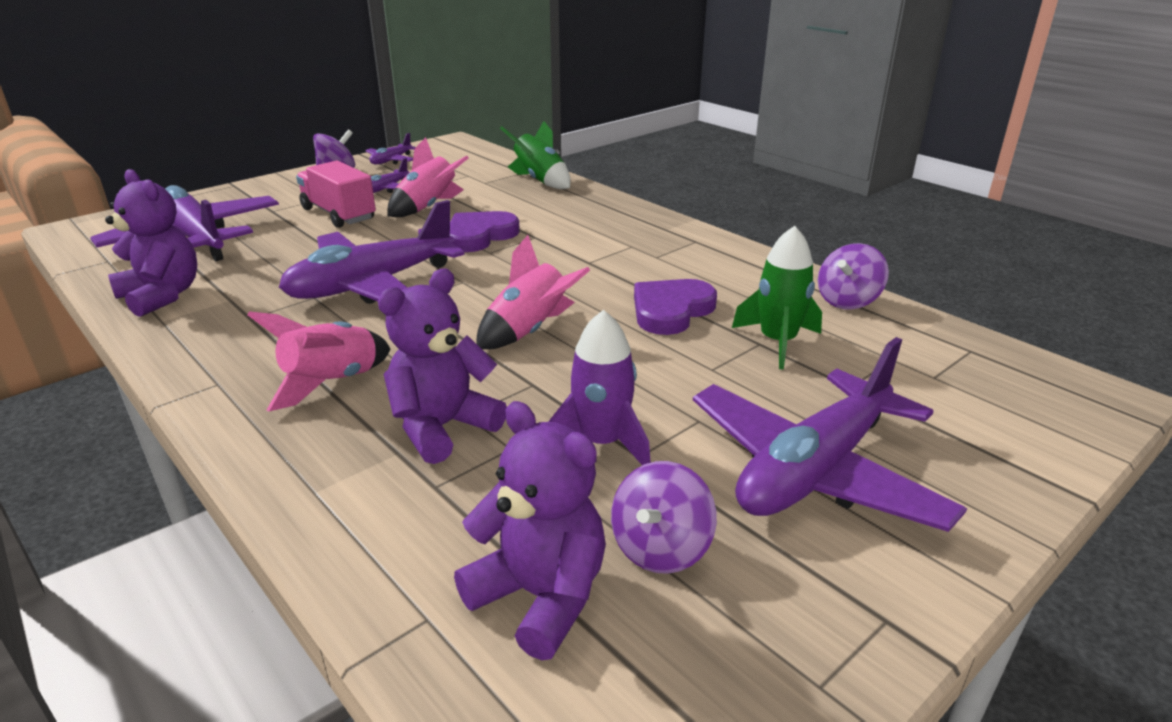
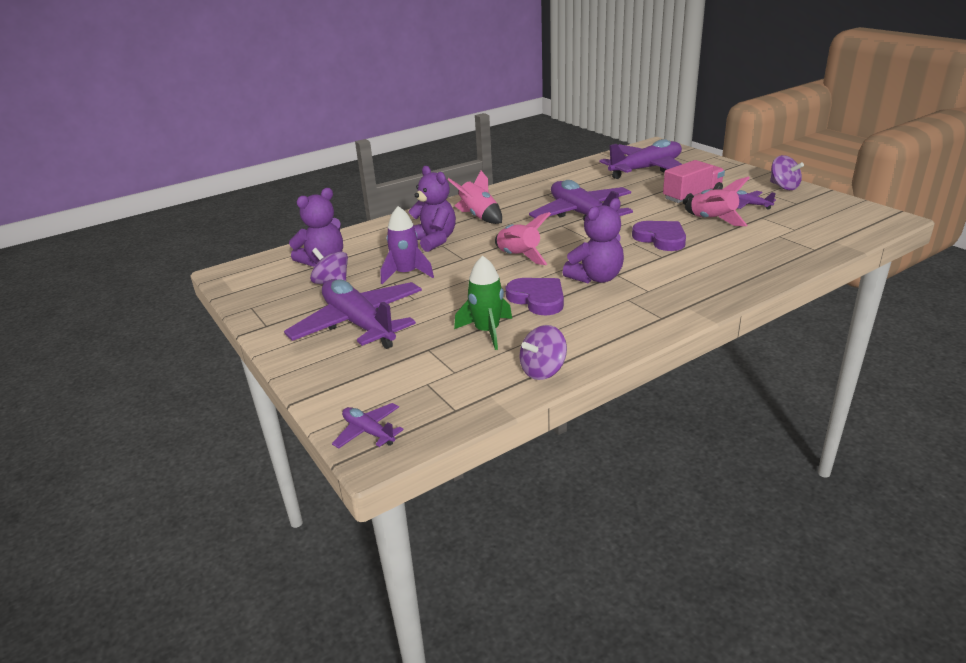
camera: 100 degrees right, 0 degrees up
(162, 296) = (572, 174): purple teddy bear -> purple teddy bear (596, 278)
(391, 161) = (818, 201): purple plane -> purple plane (368, 432)
(540, 181) = (793, 256): green rocket -> none
(847, 301) = (543, 370): purple spinning top -> purple spinning top turned 90 degrees counterclockwise

